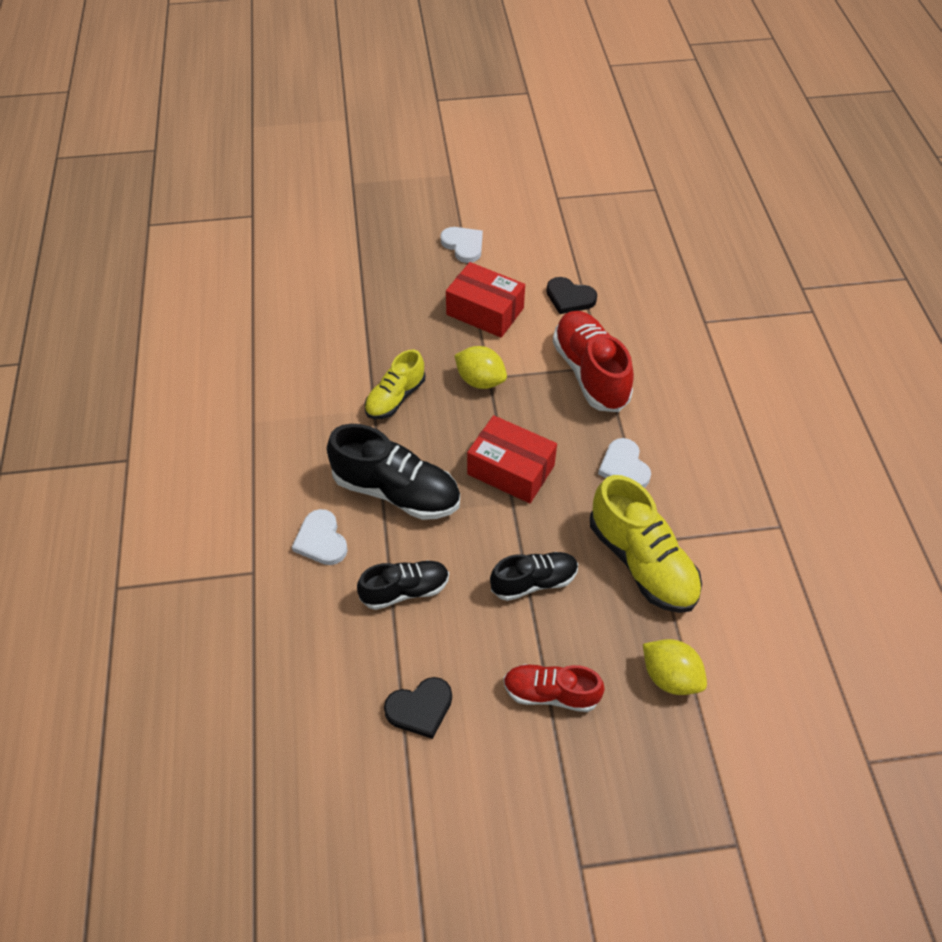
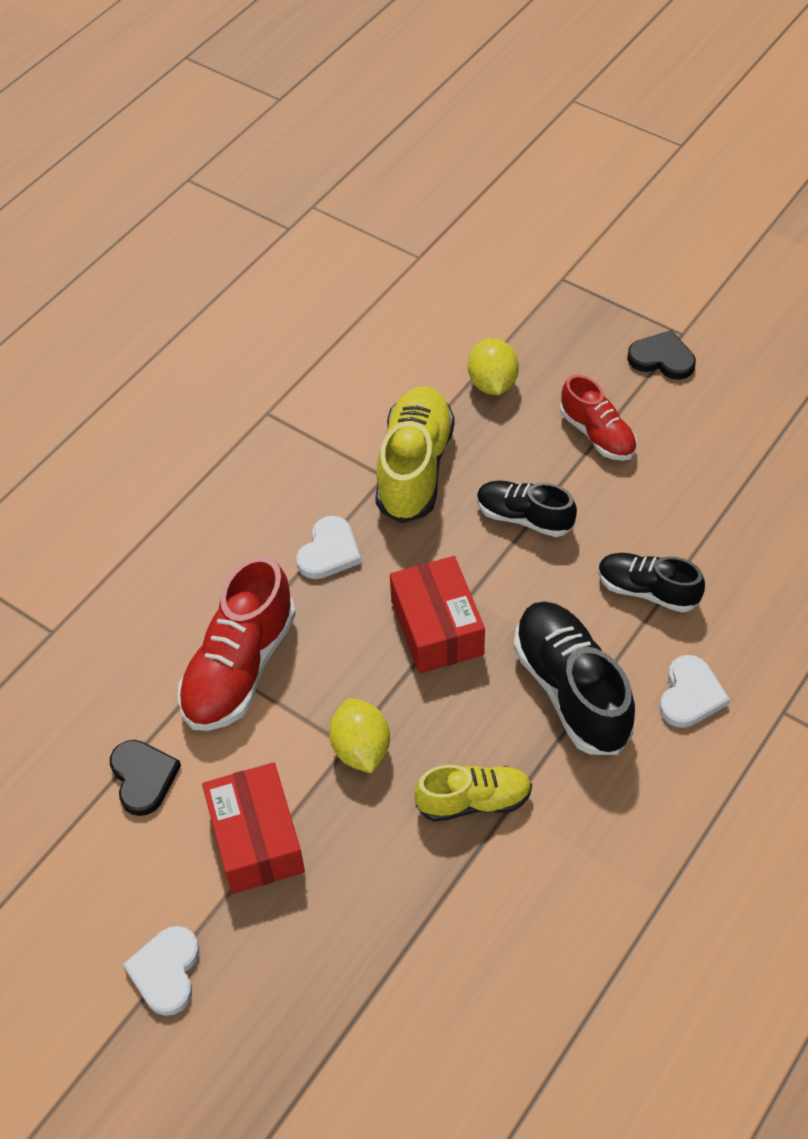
camera: 135 degrees left, 0 degrees up
(420, 708) = (715, 494): black heart -> black heart (662, 358)

